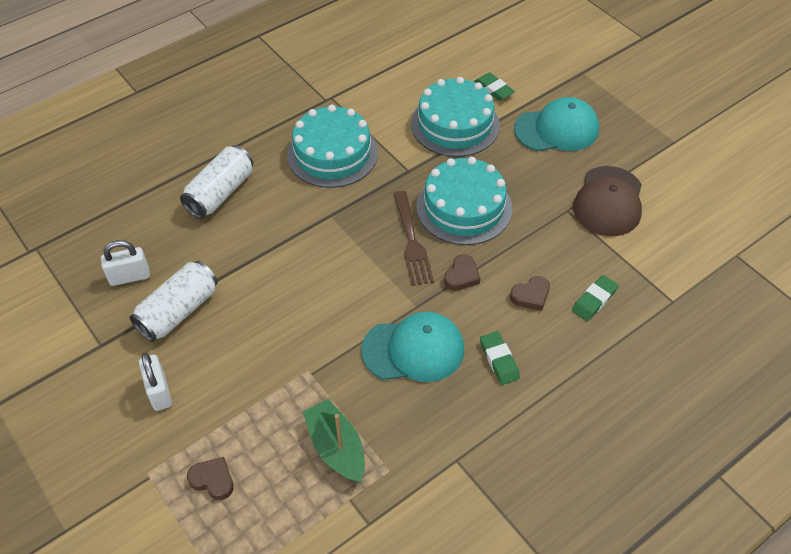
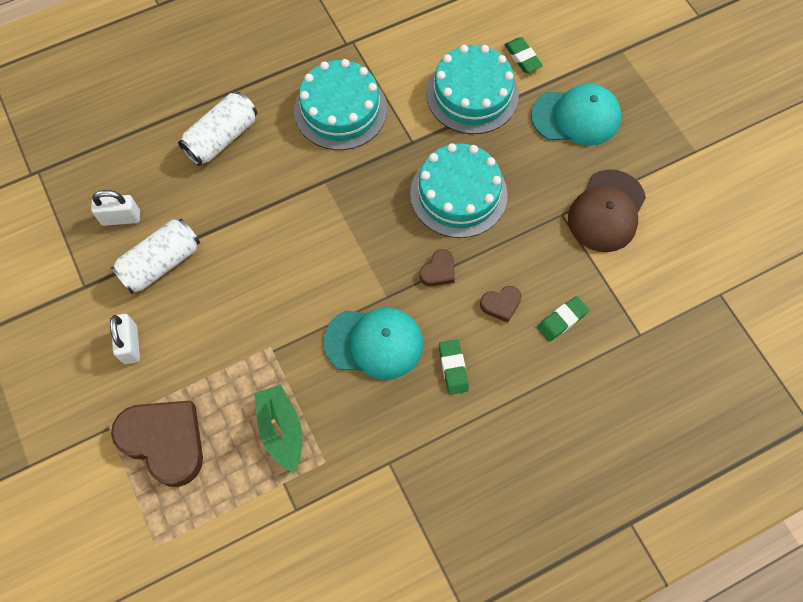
camera: 10 degrees right, 15 degrees up
(213, 480) = (165, 442): brown heart -> brown heart, size x2.18
(412, 242) = (398, 225): brown fork -> none

